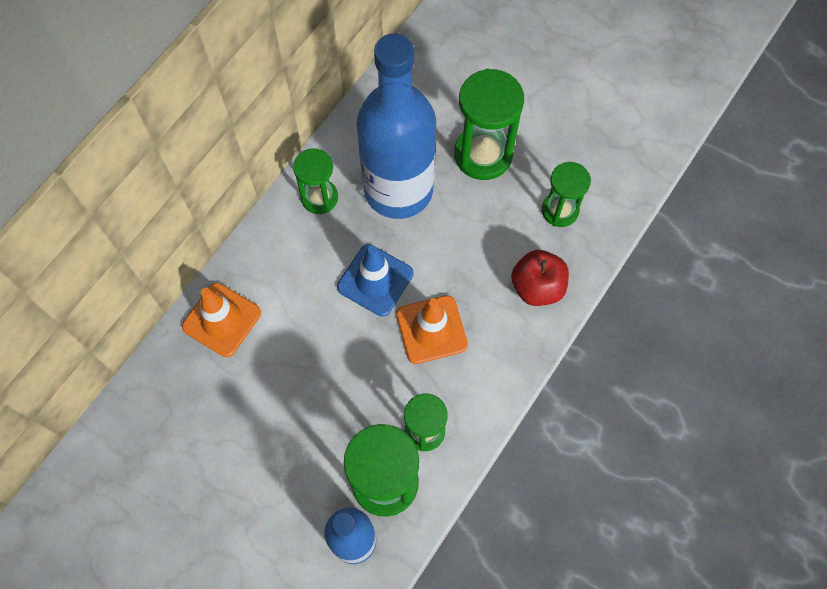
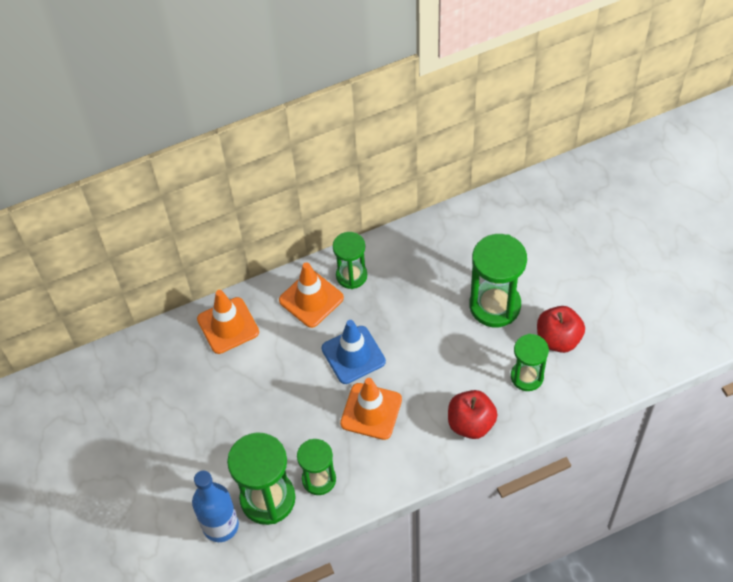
camera: 35 degrees right, 10 degrees down
(293, 244) = (311, 299): none -> orange traffic cone
(398, 189) = (413, 299): blue bottle -> none
(565, 157) = (558, 339): none -> red apple

